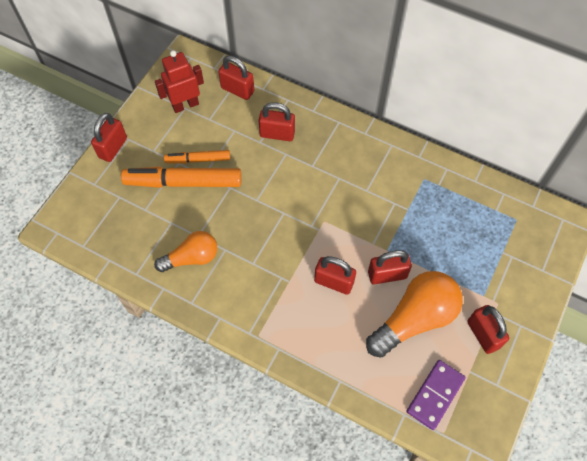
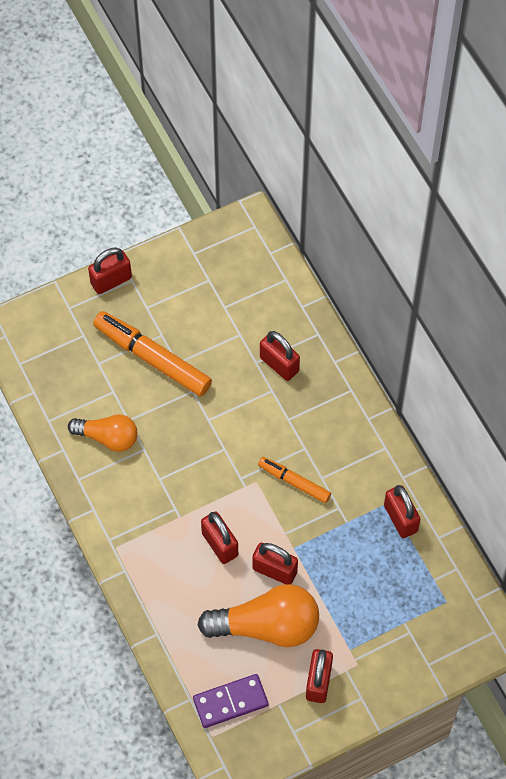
camera: 35 degrees right, 0 degrees up
(185, 105) = (211, 277): red robot -> none
(198, 160) = (182, 343): orange marker -> orange marker (294, 482)
(237, 90) = (275, 292): red padlock -> red padlock (400, 518)

